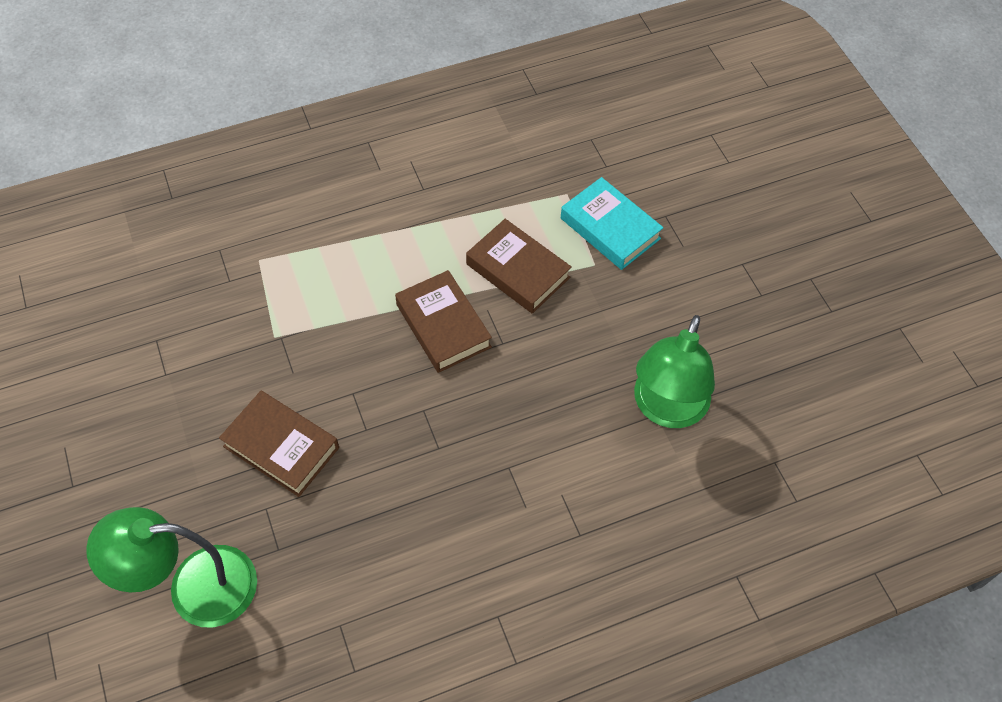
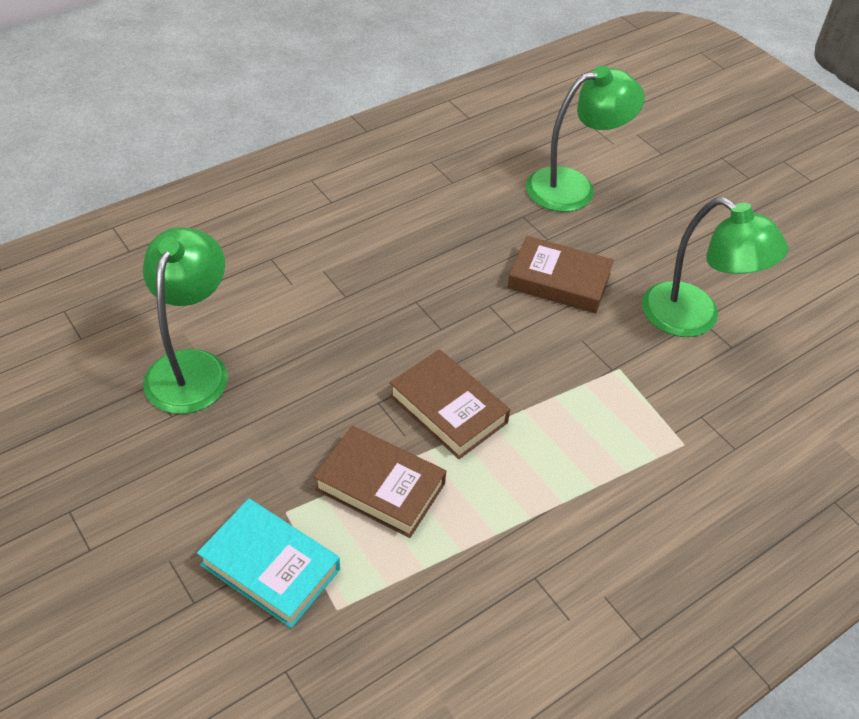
camera: 165 degrees right, 10 degrees down
(171, 376) = (694, 318): none -> green lamp

